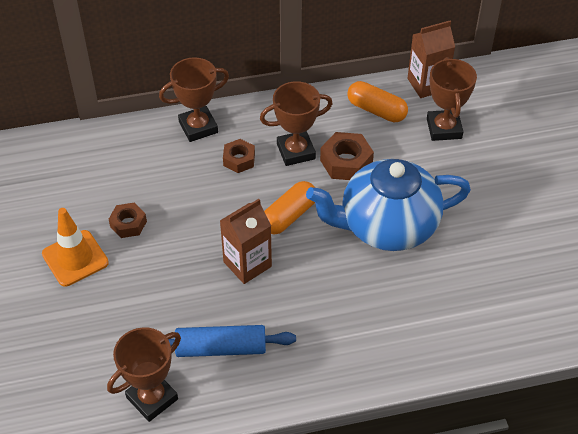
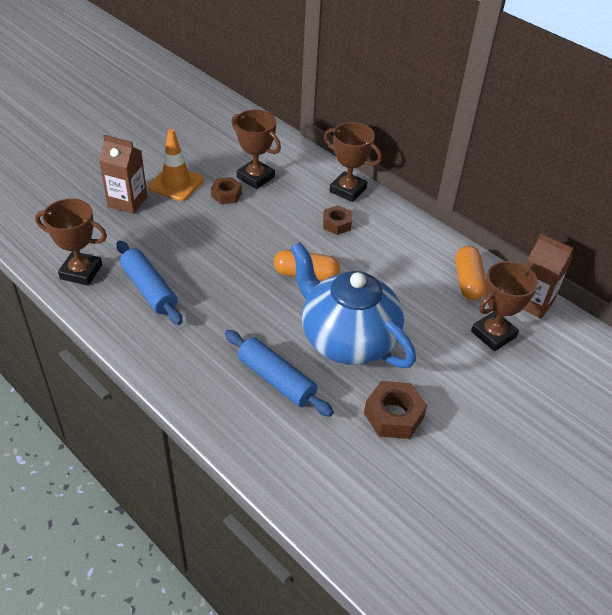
camera: 55 degrees right, 5 degrees down
(247, 264) = (239, 271): brown carton -> brown carton (127, 202)
(296, 151) = (375, 251): brown trophy -> brown trophy (255, 177)
(346, 162) = (392, 285): brown nut -> brown nut (393, 415)
(401, 299) = (276, 380): none -> blue rolling pin

